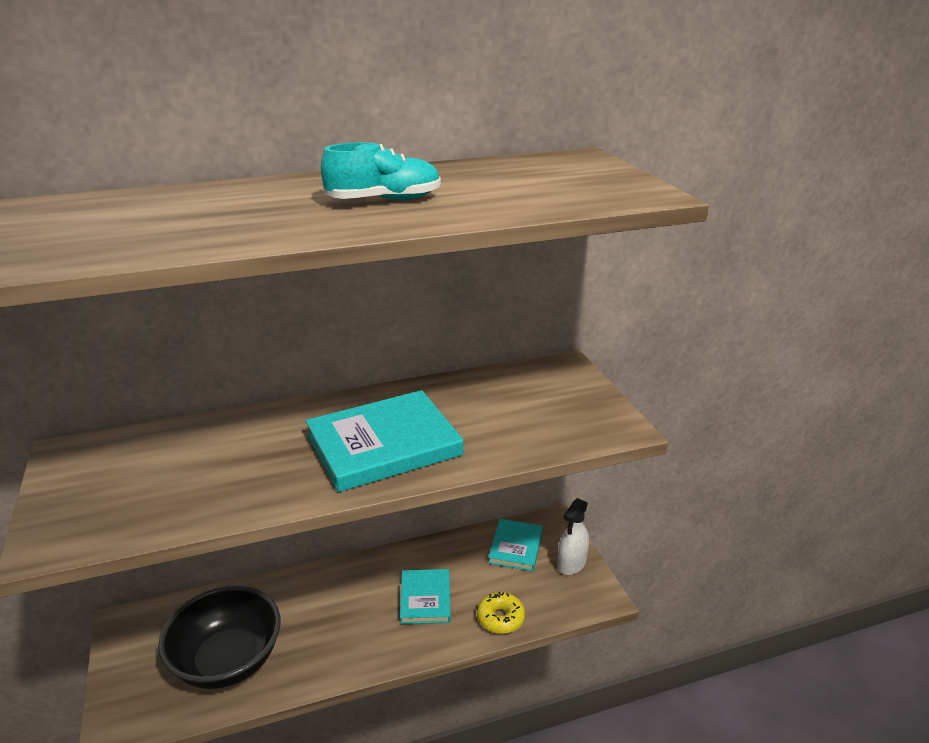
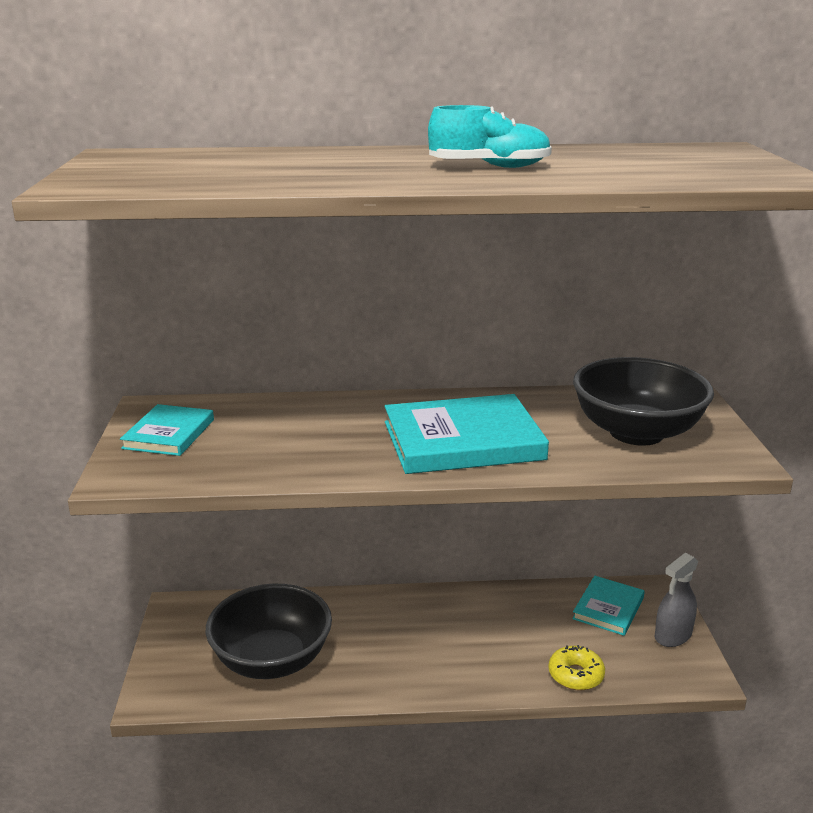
camera: 15 degrees right, 5 degrees down
(425, 598) = (493, 641): turquoise book -> turquoise book (169, 434)
(532, 413) = (636, 432): none -> black bowl
(571, 563) = (673, 635): white spray bottle -> grey spray bottle

